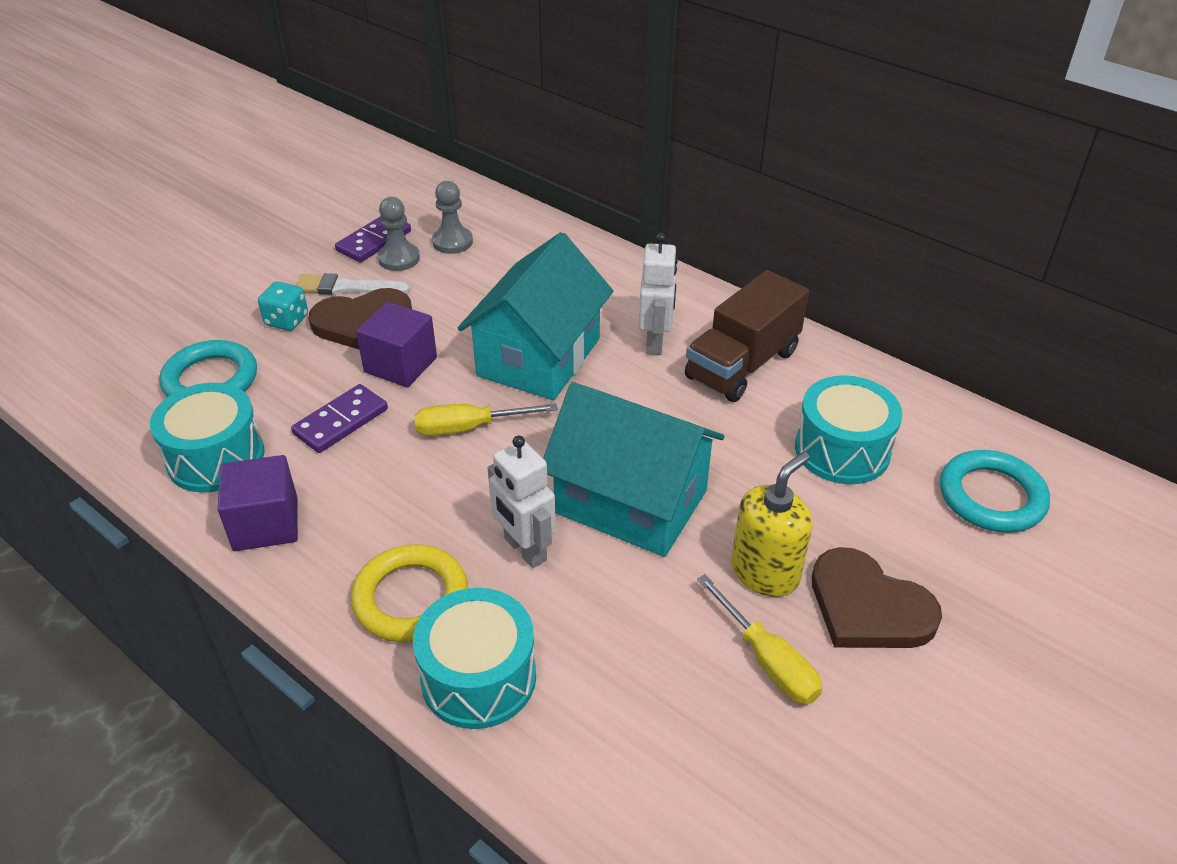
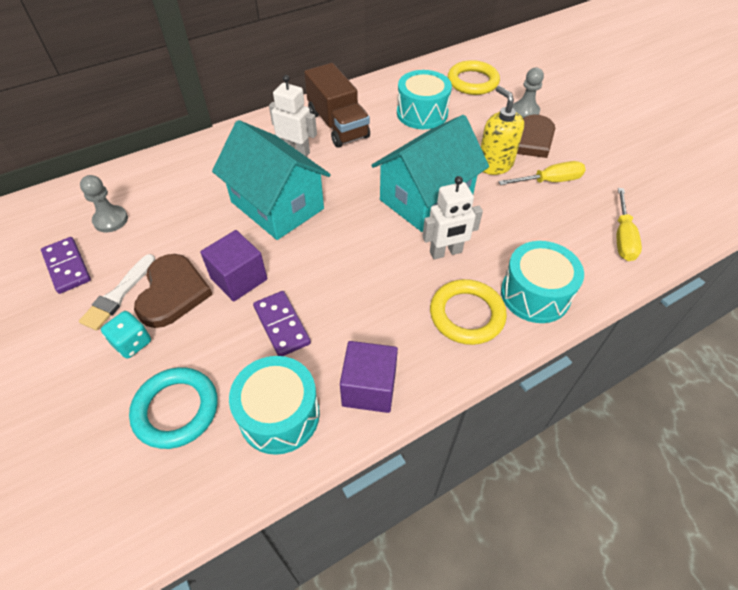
camera: 70 degrees left, 10 degrees up
(399, 259) = (105, 255): grey pawn -> grey pawn (525, 111)
(469, 428) = (327, 255): yellow screwdriver -> yellow screwdriver (622, 237)
(991, 497) = (472, 82): turquoise ring -> yellow ring

